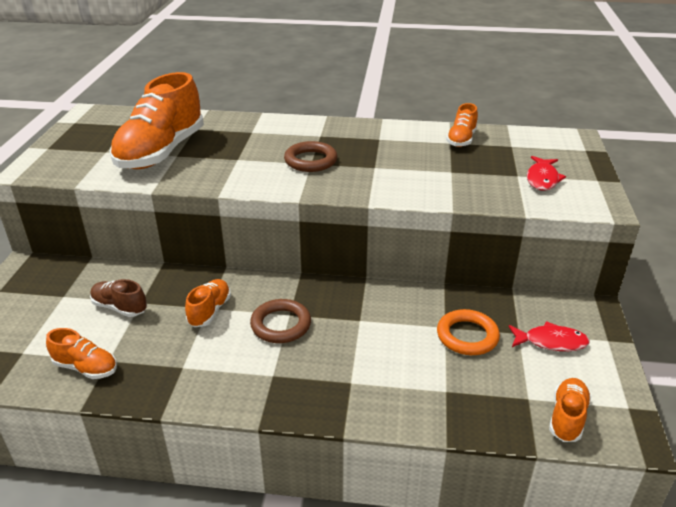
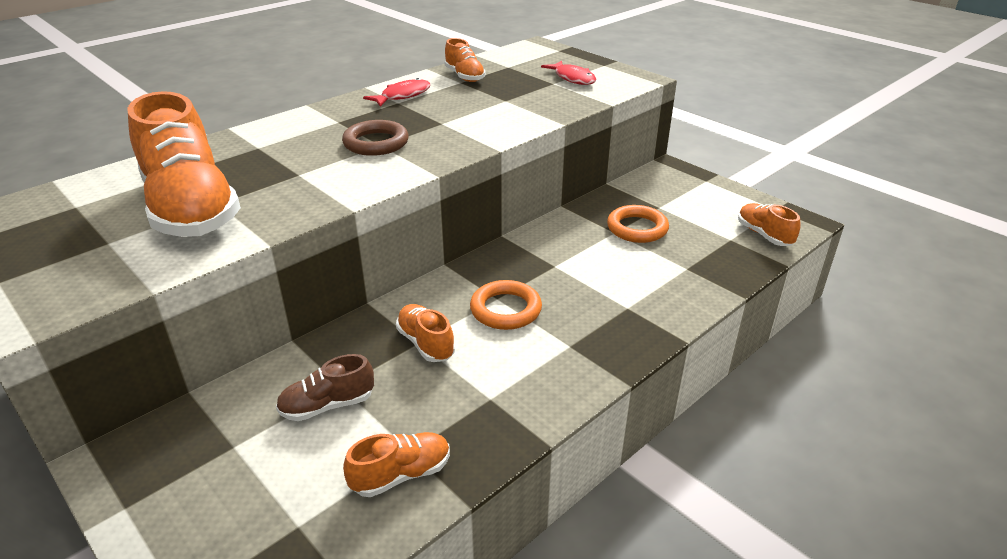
camera: 50 degrees left, 0 degrees up
(281, 325) = (505, 309): brown ring -> orange ring
(551, 342) = (684, 200): red fish -> red fish (403, 96)

